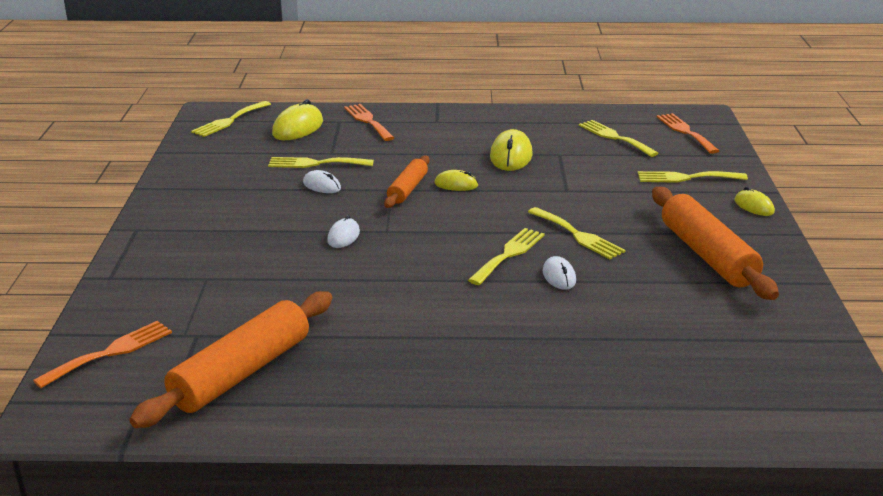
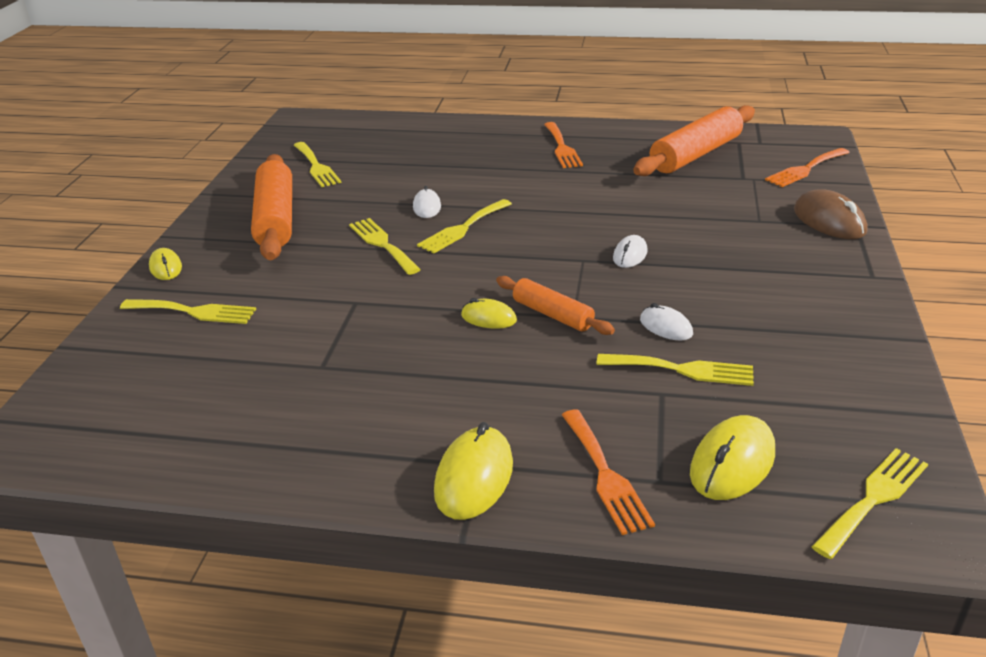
camera: 170 degrees left, 5 degrees up
(135, 280) = (829, 221): none -> brown mouse
(407, 189) = (553, 314): orange rolling pin -> orange rolling pin turned 75 degrees counterclockwise
(511, 156) = (393, 366): yellow mouse -> yellow mouse (474, 478)
(615, 137) = (213, 397): yellow fork -> yellow fork (316, 166)
(685, 132) = (95, 402): orange fork -> orange fork (562, 147)

